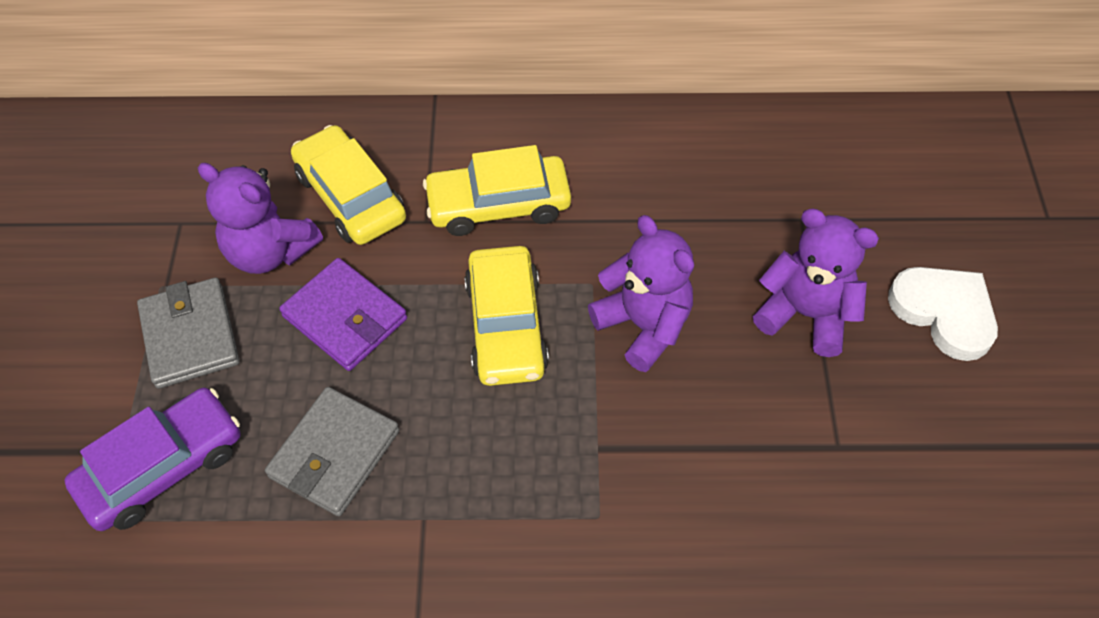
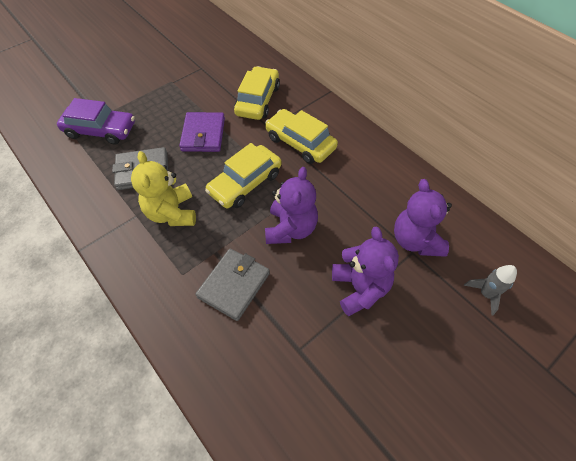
camera: 50 degrees right, 0 degrees up
(190, 336) = (158, 101): grey wallet -> grey wallet (234, 285)
(270, 251) = (212, 96): purple teddy bear -> purple teddy bear (415, 240)
(468, 462) = (172, 213): none -> yellow teddy bear
(918, 194) = (485, 294): none -> grey rocket
(944, 313) = (425, 352): white heart -> none

